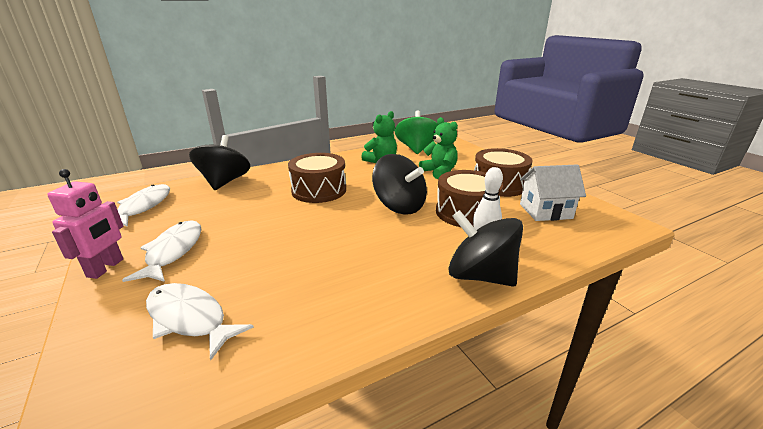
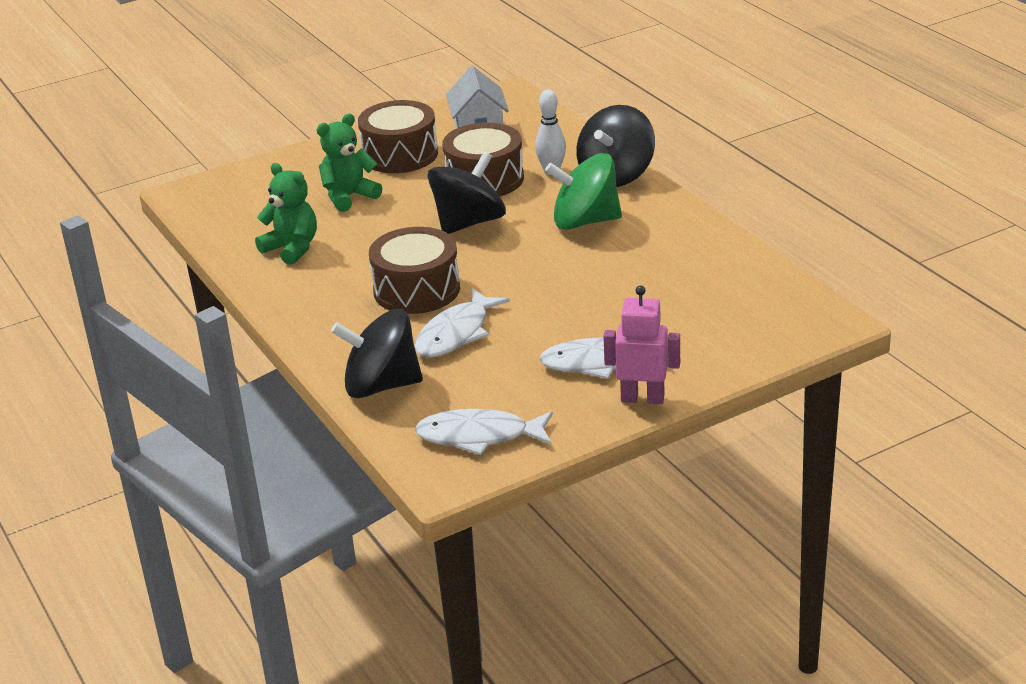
camera: 90 degrees left, 5 degrees up
(190, 318) = (710, 314): white fish -> white fish (456, 333)
(416, 149) = (236, 218): green spinning top -> green spinning top (585, 221)

